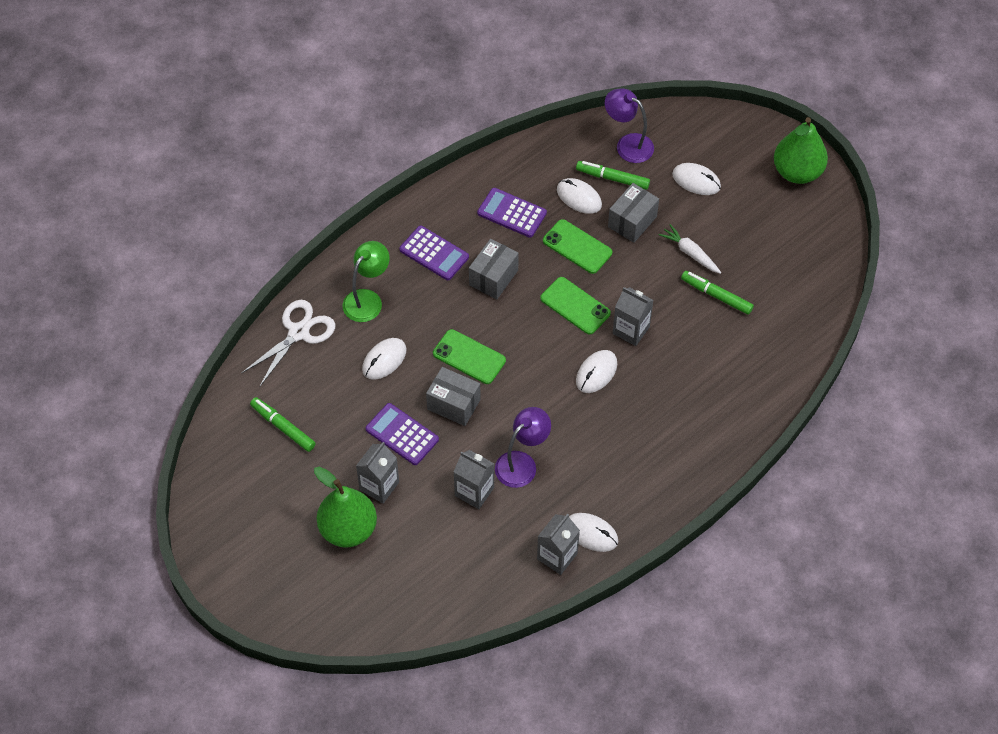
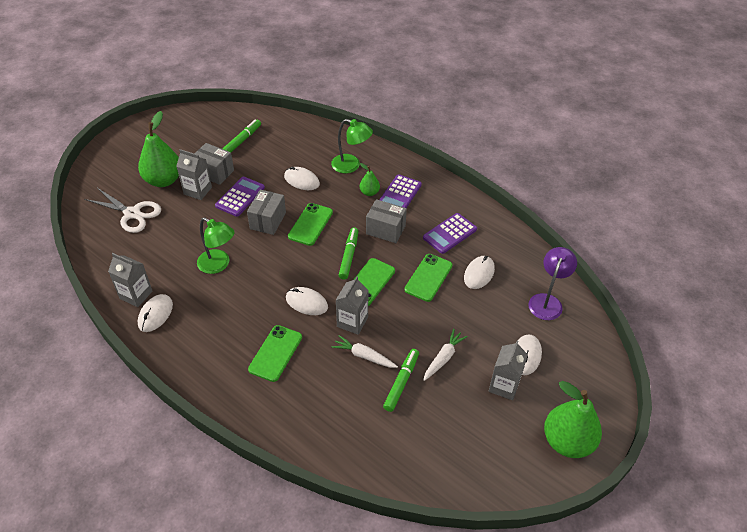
camera: 80 degrees right, 10 degrees down
(298, 332) = (317, 137): white scissors -> white scissors (132, 213)
(423, 286) = (369, 192): none -> green pear
(474, 491) = (193, 240): grey carton -> grey carton (504, 386)
(512, 213) = (450, 233): purple calculator -> purple calculator turned 150 degrees counterclockwise
(522, 463) = (218, 265): purple lamp -> green lamp
(612, 178) = (506, 294): green marker -> green marker (349, 256)
(632, 222) = (465, 312): grey box -> grey box (214, 172)
(664, 409) = (275, 353): none -> green phone
(679, 325) = (364, 356): none -> white carrot

